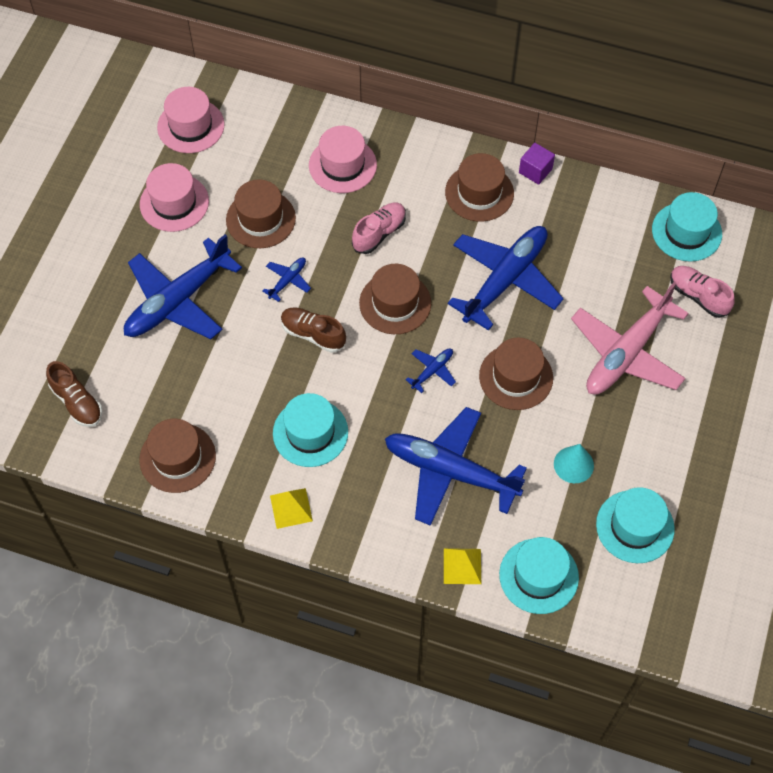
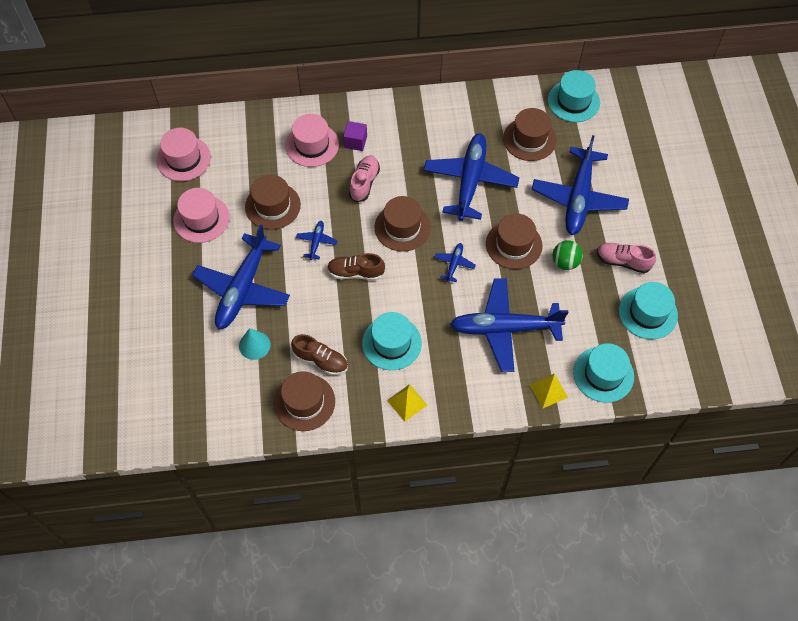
camera: 25 degrees left, 0 degrees up
(77, 402) = (206, 394): brown shoe -> brown shoe (321, 360)
(479, 193) = (419, 128): brown hat -> brown hat (529, 139)
(535, 171) = (450, 98): purple cube -> purple cube (355, 142)
(566, 423) = (565, 262): none -> green ball
(573, 464) = (585, 288): turquoise cone -> turquoise cone (254, 345)
(627, 352) = (578, 198): pink plane -> blue plane
(698, 296) = (604, 141): pink shoe -> pink shoe (623, 261)

